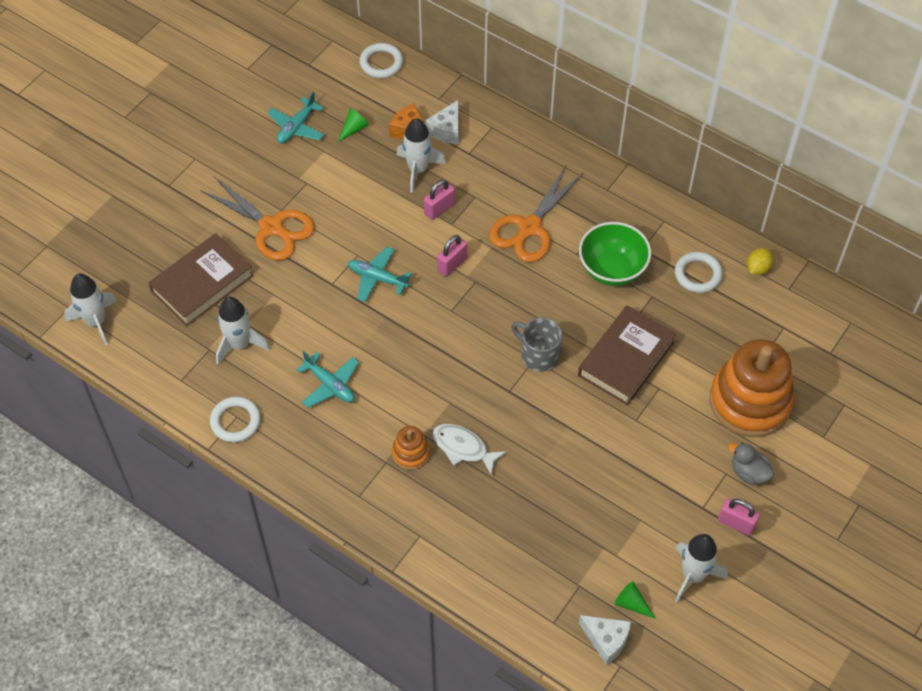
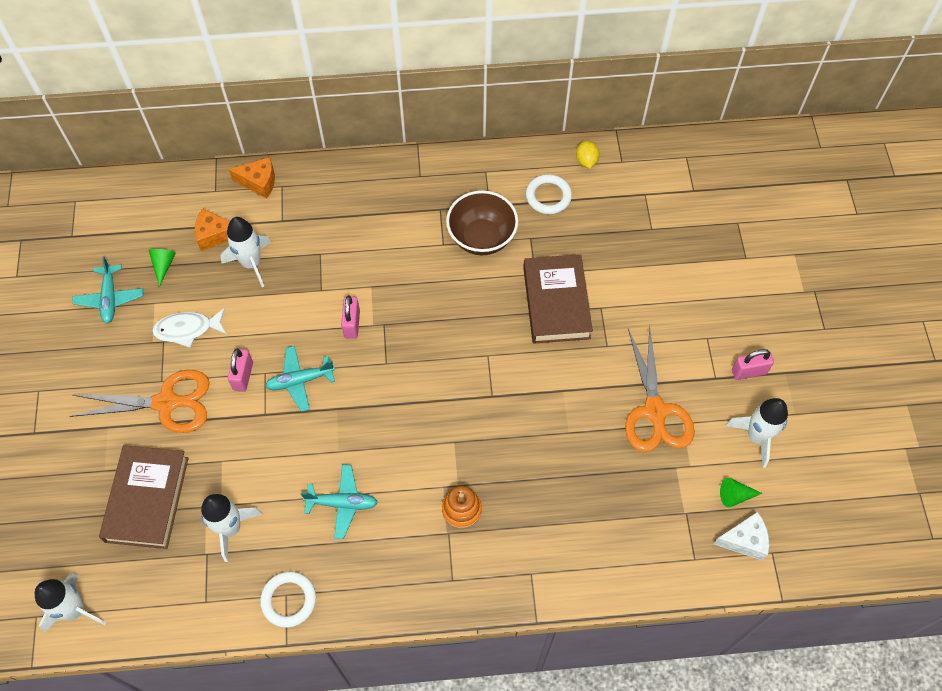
camera: 40 degrees left, 5 degrees up
(381, 63) = (137, 193): white ring -> none
(439, 209) = (299, 284): pink padlock -> pink padlock (243, 376)
(447, 130) = (246, 213): white cheese -> none
(463, 448) = (499, 471): white fish -> white fish (187, 329)
(477, 113) = (259, 182): none -> orange cheese
(529, 228) = (387, 249): orange scissors -> orange scissors (655, 412)
(538, 355) = (488, 349): grey mug -> none
(612, 269) = (482, 238): green bowl -> brown bowl
(748, 473) = (722, 325): grey duck -> none
(750, 401) = (673, 269): orange stacking toy -> none

